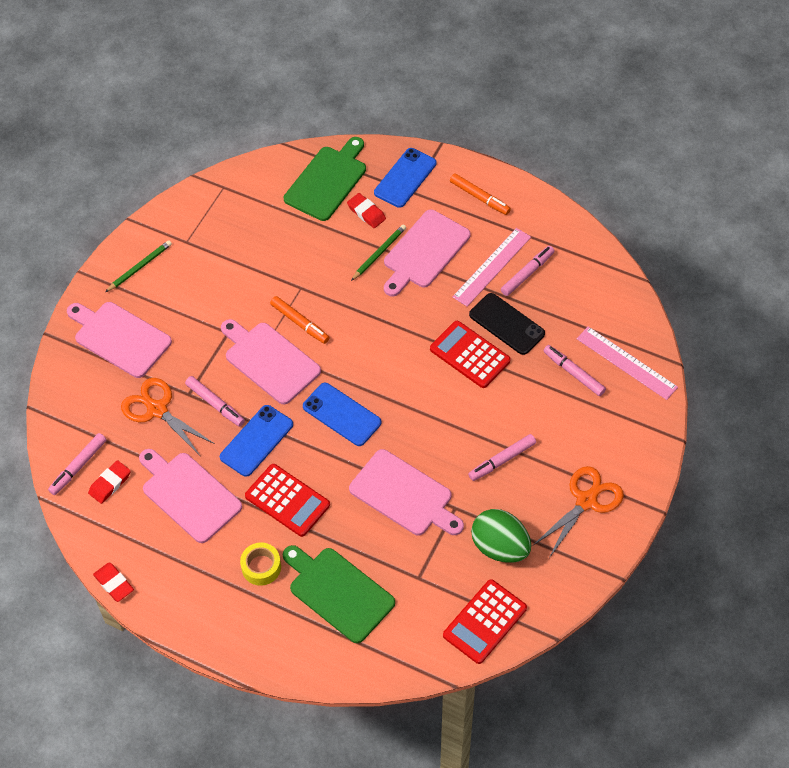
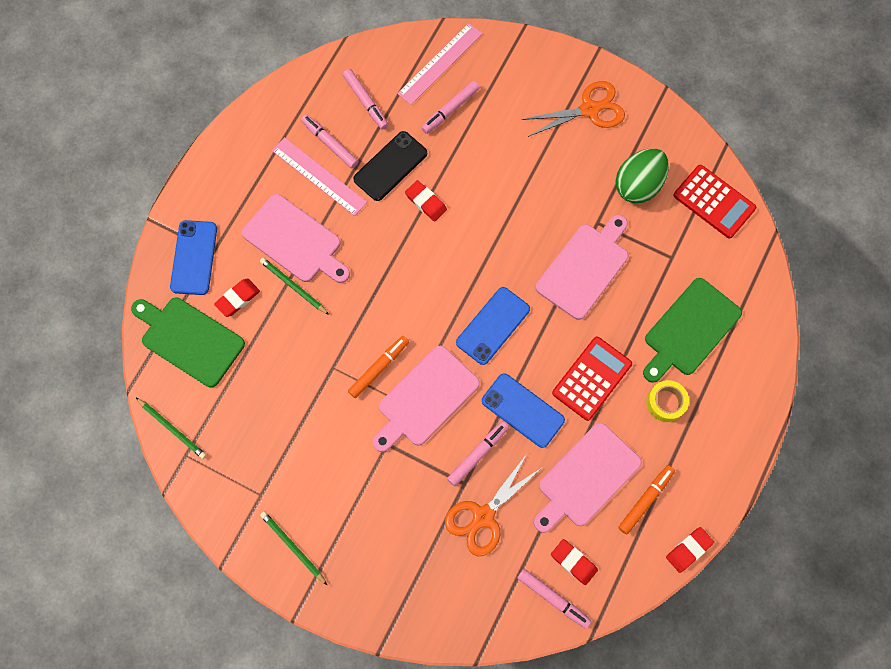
camera: 90 degrees left, 15 degrees up
(119, 338) = (389, 564): pink cutting board -> none
(247, 176) = (172, 429): none -> green pencil
(405, 178) = (194, 257): blue phone -> blue phone turned 60 degrees clockwise
(469, 355) = (426, 202): red calculator -> red eraser
(479, 197) = (228, 184): orange marker -> orange marker (645, 500)
(502, 460) = (546, 178): pink marker -> pink marker (366, 101)
(586, 501) = (589, 109): orange scissors -> orange scissors turned 120 degrees clockwise

